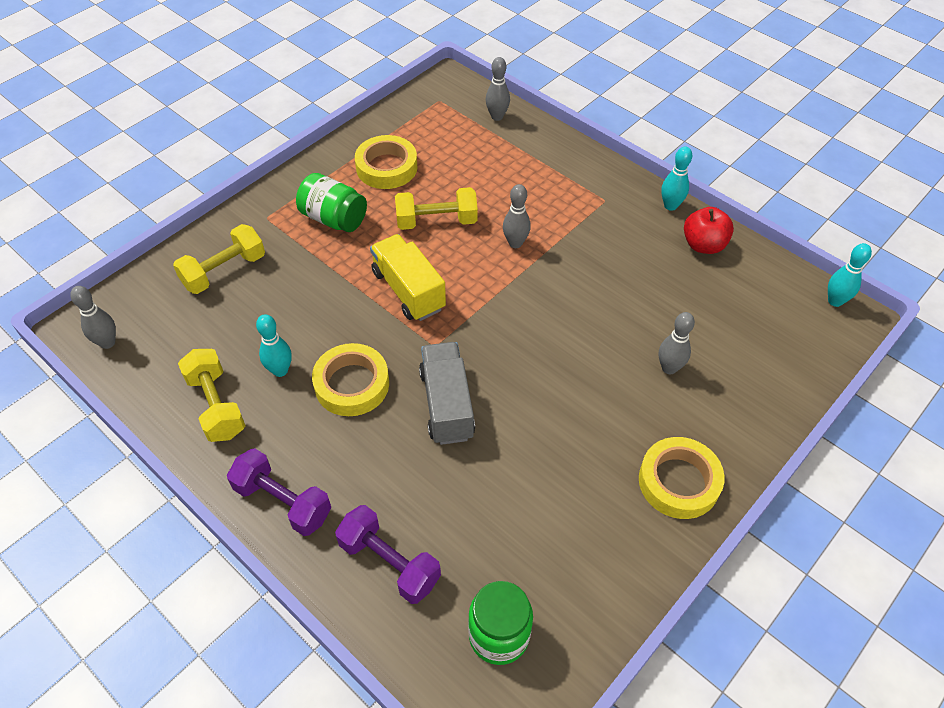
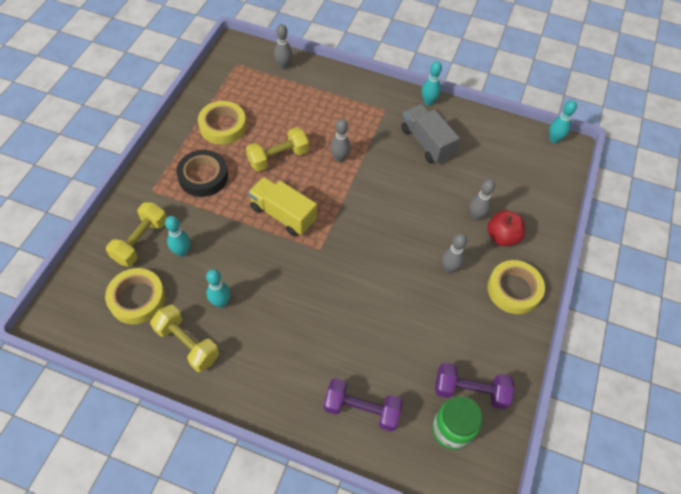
camera: 25 degrees left, 5 degrees up
(107, 342) = (78, 324): grey bowling pin -> grey bowling pin (449, 268)
(265, 297) = (182, 252): none -> turquoise bowling pin
(283, 502) = (270, 395): purple dumbbell -> purple dumbbell (470, 391)
(334, 219) = (203, 176): green jar -> black tape
(352, 384) = (276, 295): yellow tape -> yellow tape (137, 298)
(447, 404) = (347, 288): grey truck -> grey truck (426, 143)
(703, 245) = (460, 124): red apple -> red apple (502, 237)

